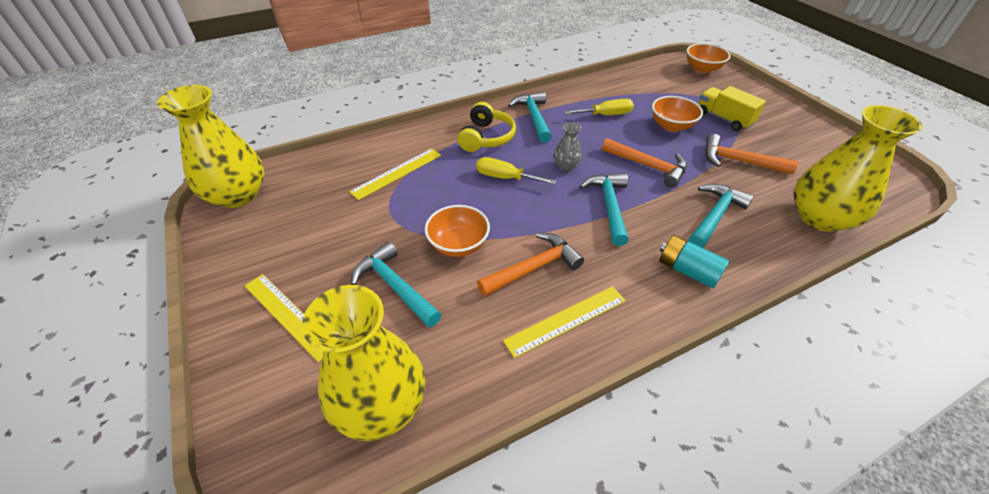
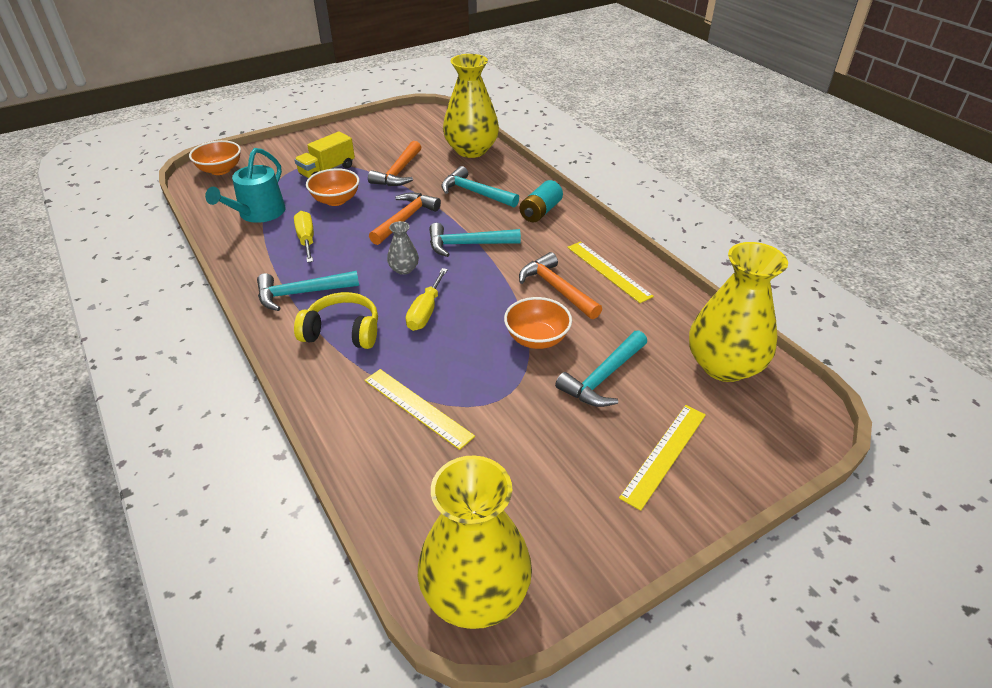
camera: 95 degrees left, 5 degrees down
(640, 91) = (258, 213): none -> turquoise watering can

